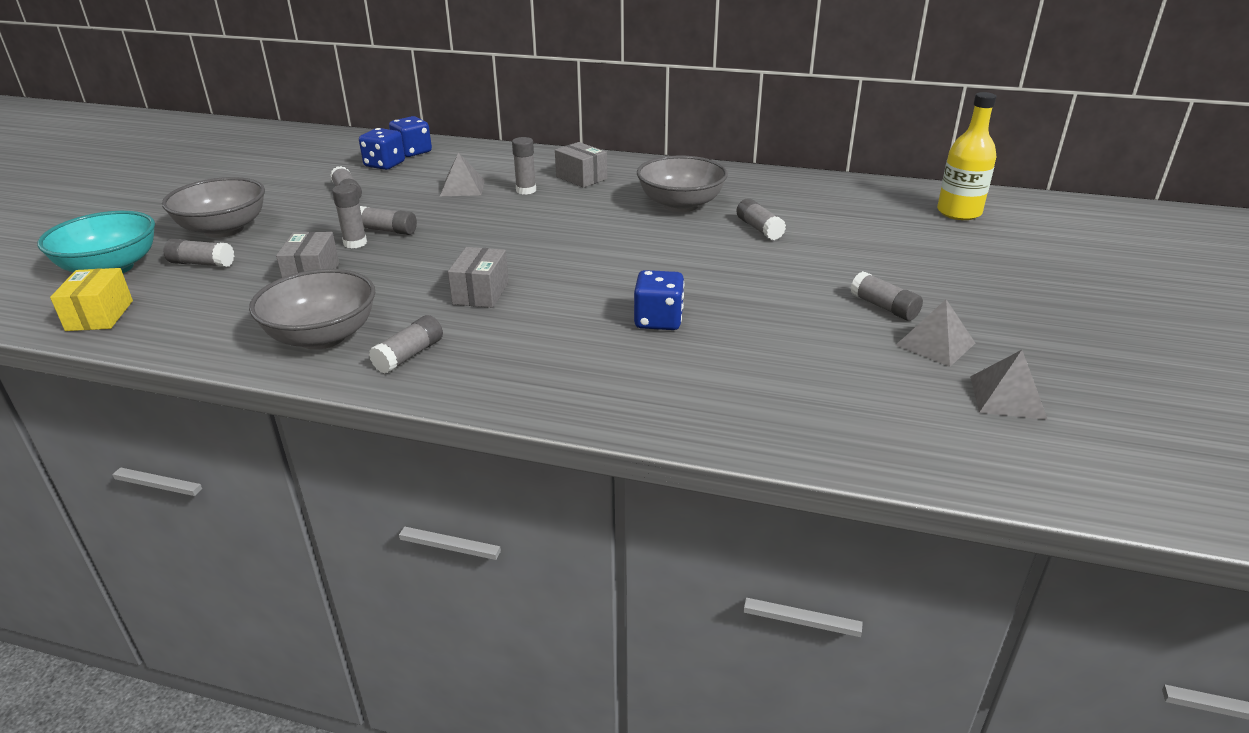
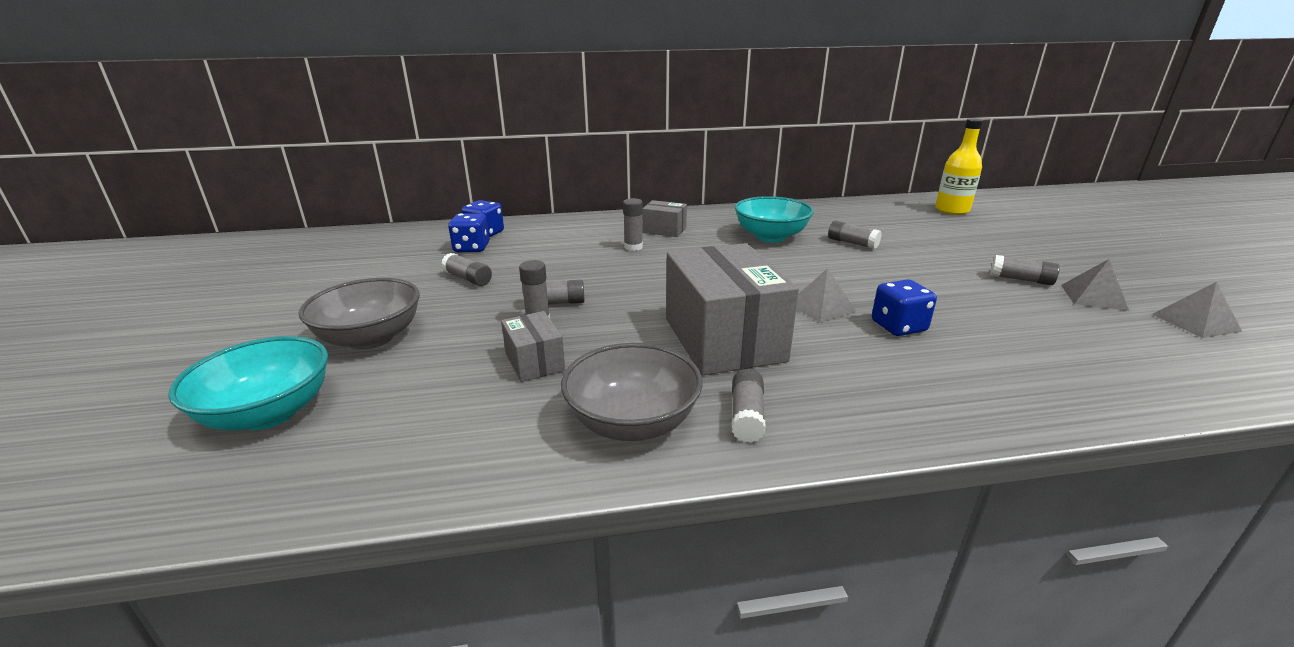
camera: 25 degrees left, 5 degrees down
(100, 315) = (319, 476): yellow box -> none
(202, 263) = (388, 379): grey glue stick -> none
(462, 188) = (574, 254): grey pyramid -> grey pyramid (821, 307)
(481, 293) = (723, 339): grey box -> grey box, size x2.08
(681, 205) = (771, 236): grey bowl -> turquoise bowl

